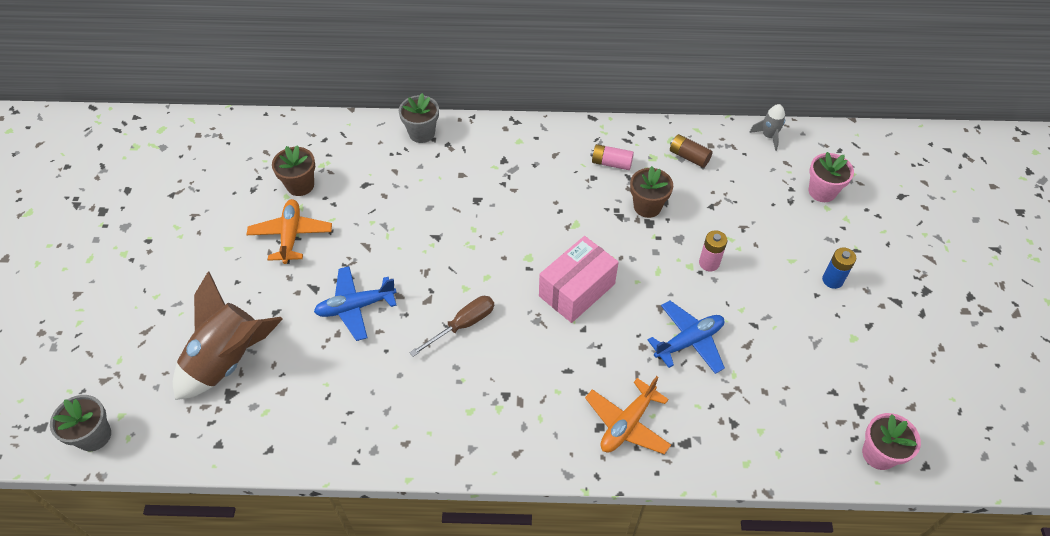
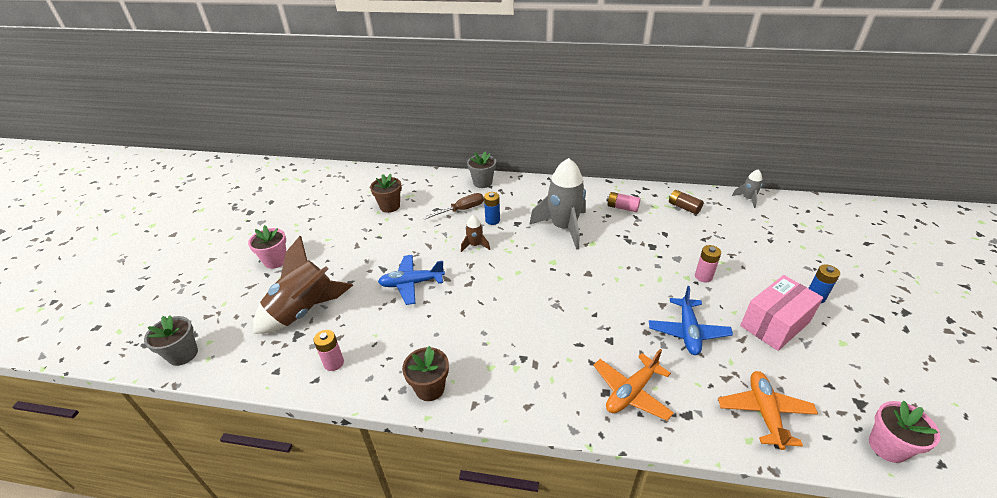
camera: 10 degrees right, 15 degrees down
(285, 426) = (334, 363): none -> pink battery
(291, 235) = (375, 235): orange plane -> orange plane (764, 412)
(427, 240) = (475, 245): none -> brown rocket
(444, 198) = (492, 220): none -> blue battery
(463, 325) = (494, 303): brown screwdriver -> brown screwdriver (461, 210)
(537, 202) = (563, 228): none -> grey rocket
(576, 290) = (590, 286): pink box -> pink box (774, 324)
(647, 206) = (650, 236): brown flower pot -> brown flower pot (430, 388)
(689, 341) = (688, 332): blue plane -> blue plane turned 120 degrees clockwise
(822, 191) = (797, 235): pink flower pot -> pink flower pot (275, 261)

